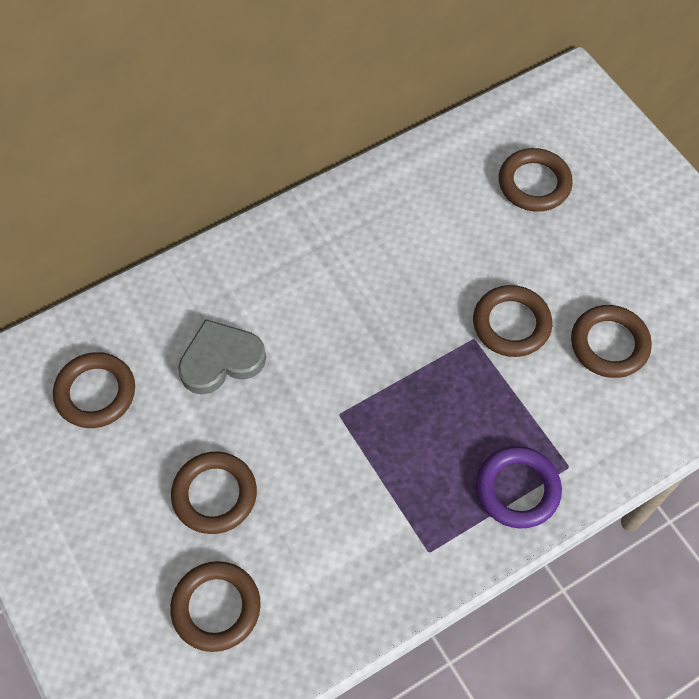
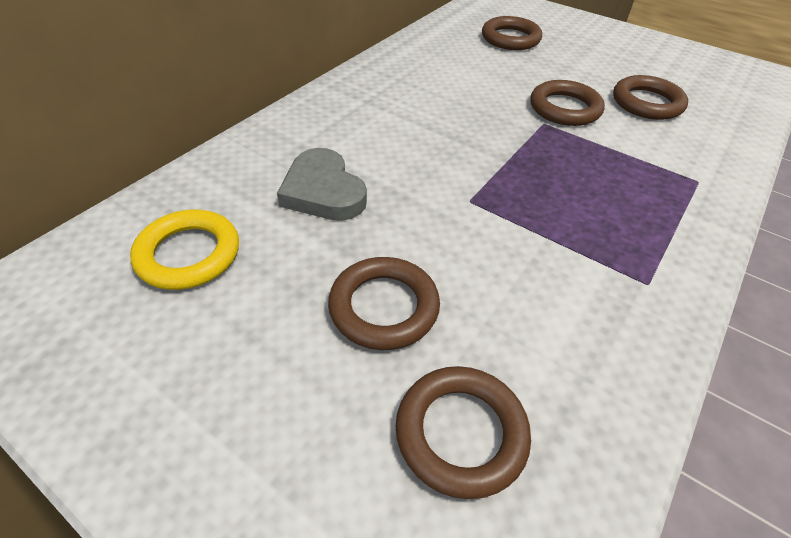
camera: 25 degrees left, 15 degrees down
(95, 393) = (188, 254): brown ring -> yellow ring
(221, 360) = (323, 191): grey heart -> grey heart turned 75 degrees counterclockwise
(517, 489) = (676, 208): purple ring -> none

